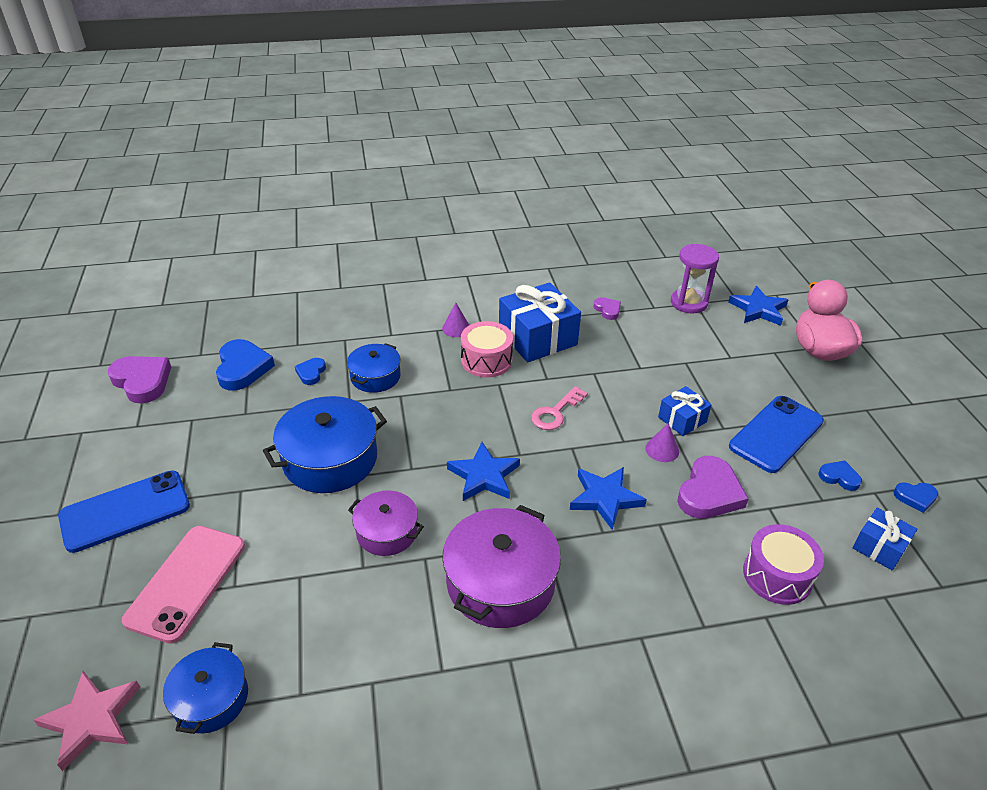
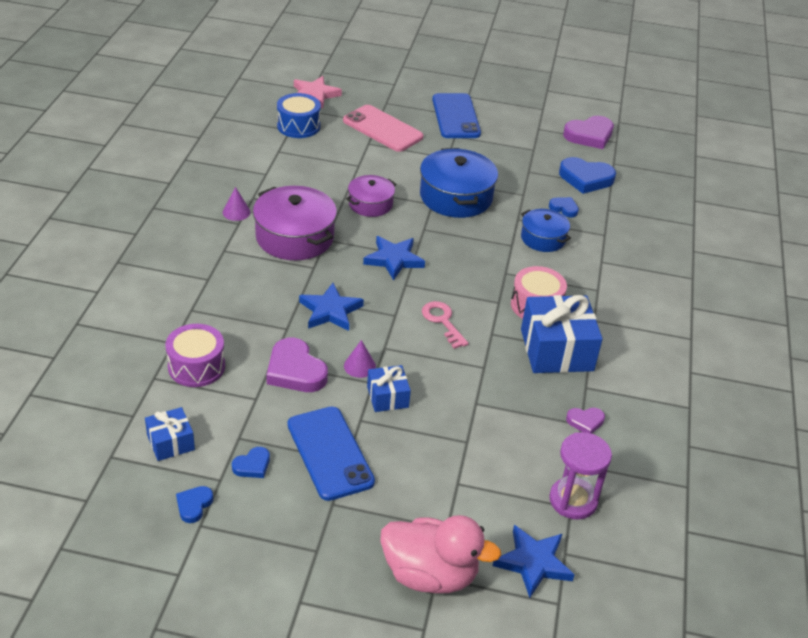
camera: 110 degrees right, 0 degrees up
(211, 698) = (298, 126): blue pot -> blue drum
(456, 328) = (595, 302): purple cone -> purple cone (236, 212)

